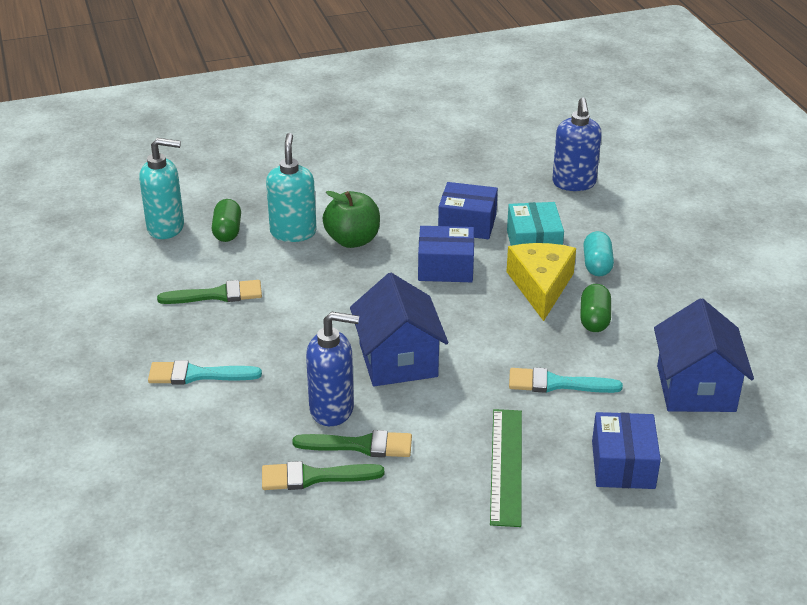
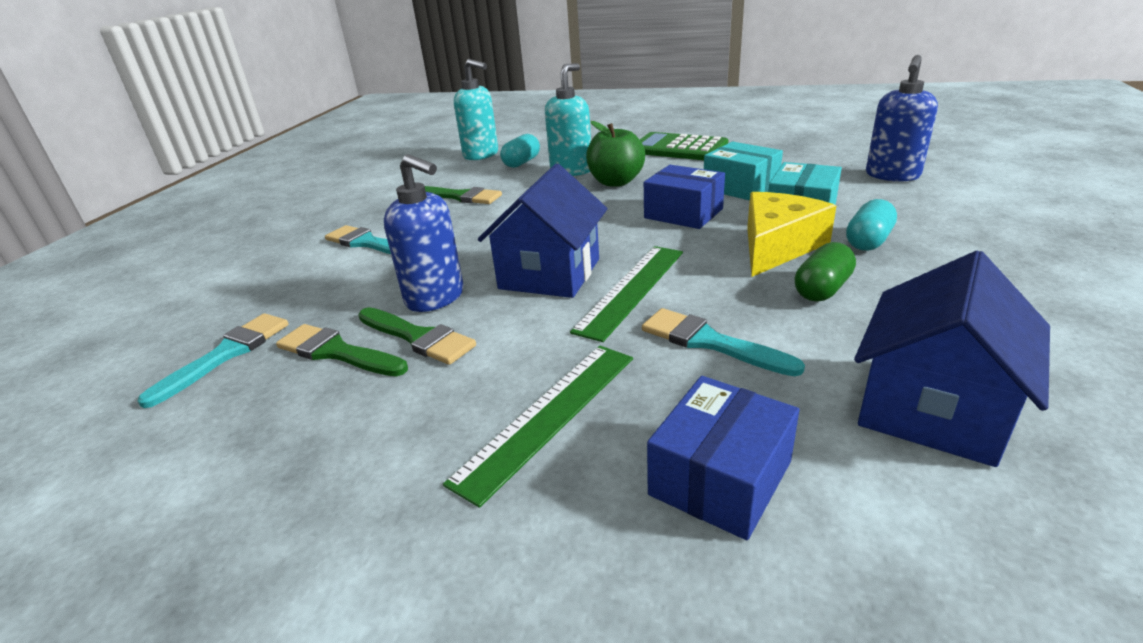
camera: 35 degrees right, 5 degrees down
(226, 509) = (226, 354): none -> turquoise brush
(227, 231) = (521, 162): green capsule -> turquoise capsule
(370, 178) = (678, 148): none -> green calculator
(467, 223) = (740, 187): blue box -> turquoise box
(472, 357) = (632, 289): none -> green ruler

